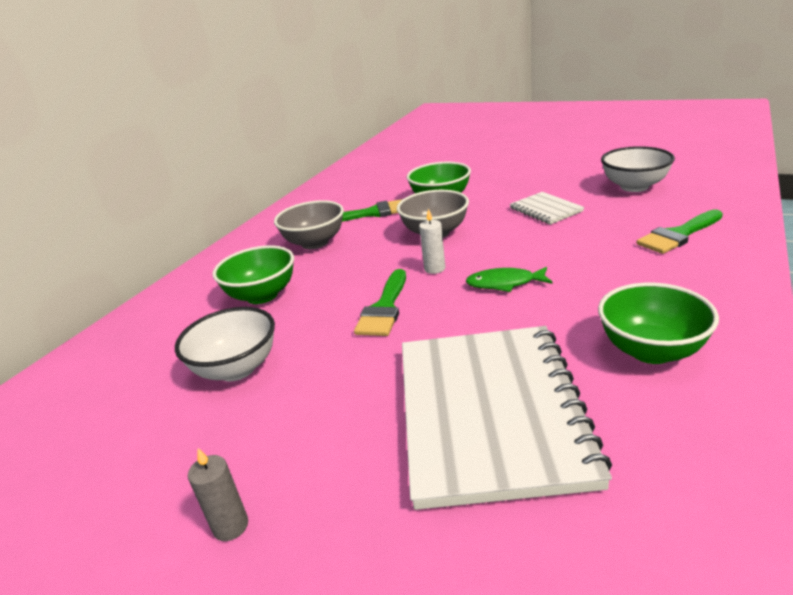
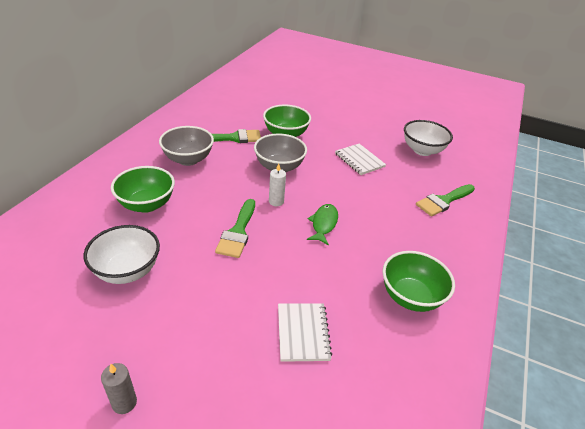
camera: 10 degrees left, 10 degrees up
(490, 413) = (302, 333): white notebook -> white notebook, size x0.44
(504, 283) = (323, 224): green fish -> green fish turned 105 degrees clockwise

